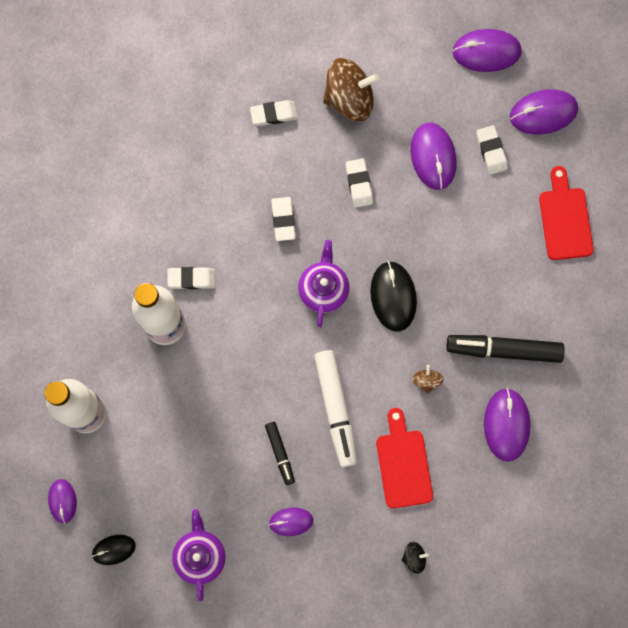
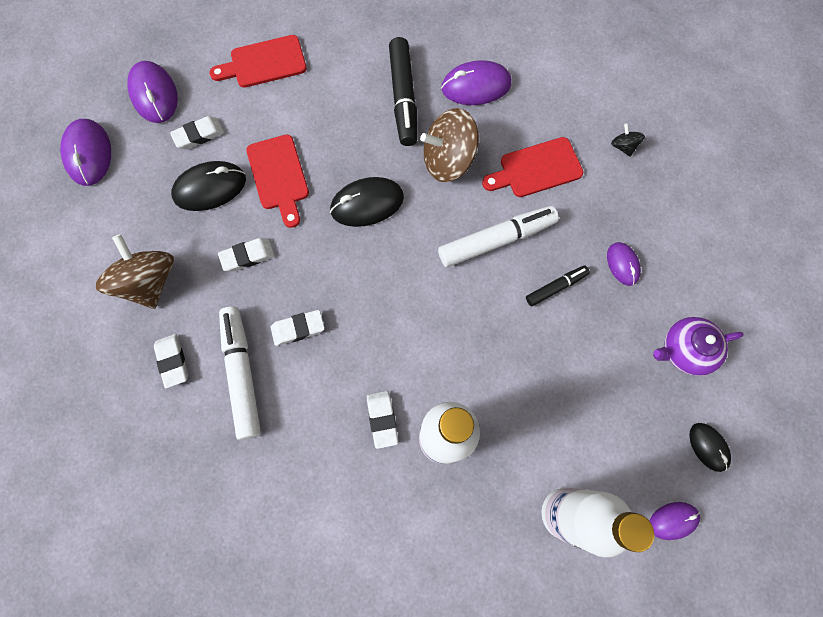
camera: 100 degrees left, 5 degrees down
(252, 169) = (242, 374): none -> white marker
(323, 289) = (370, 273): purple teapot -> none
(426, 380) = (448, 160): brown spinning top -> brown spinning top, size x2.21
(433, 157) = (210, 188): purple mouse -> black mouse
(435, 220) = (279, 176): none -> red cutting board

